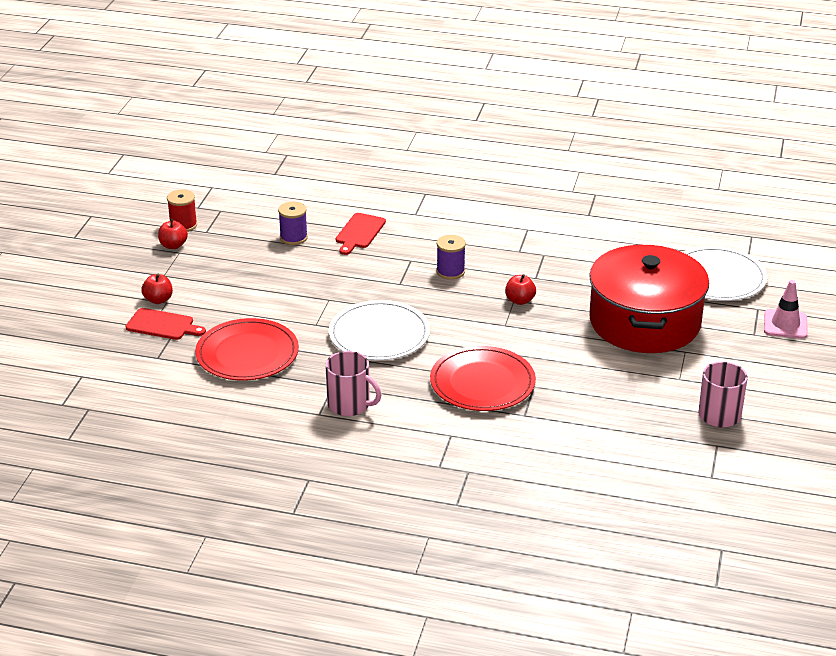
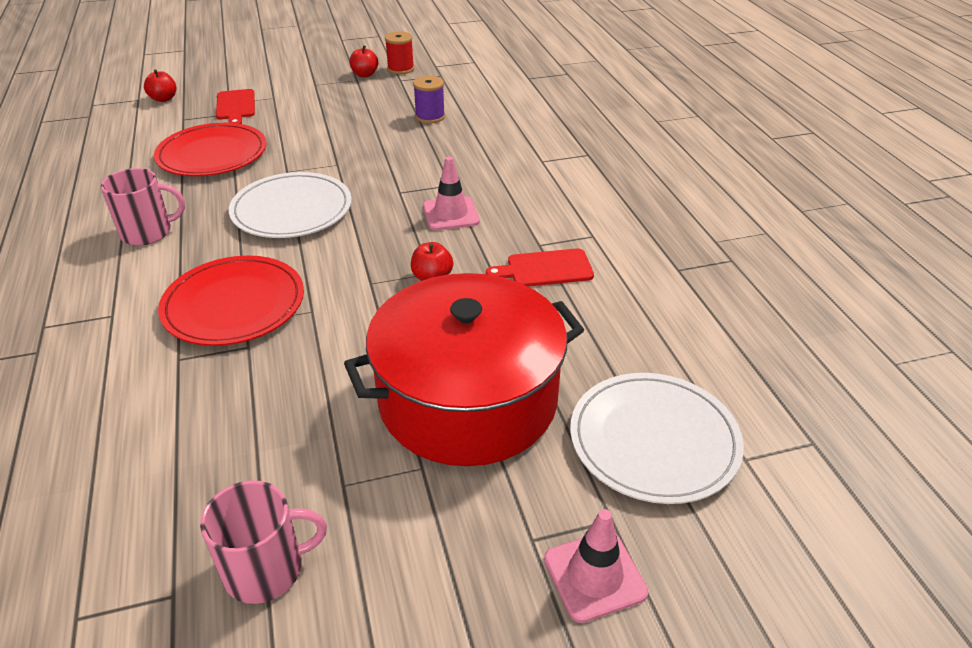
camera: 60 degrees right, 5 degrees up
(158, 300) = (274, 93): red apple -> red apple (164, 99)
(350, 405) = (148, 232): pink mug -> pink mug turned 105 degrees counterclockwise
(359, 233) = (473, 143): red cutting board -> red cutting board (545, 269)
(450, 272) = (450, 214): purple spool -> pink traffic cone

